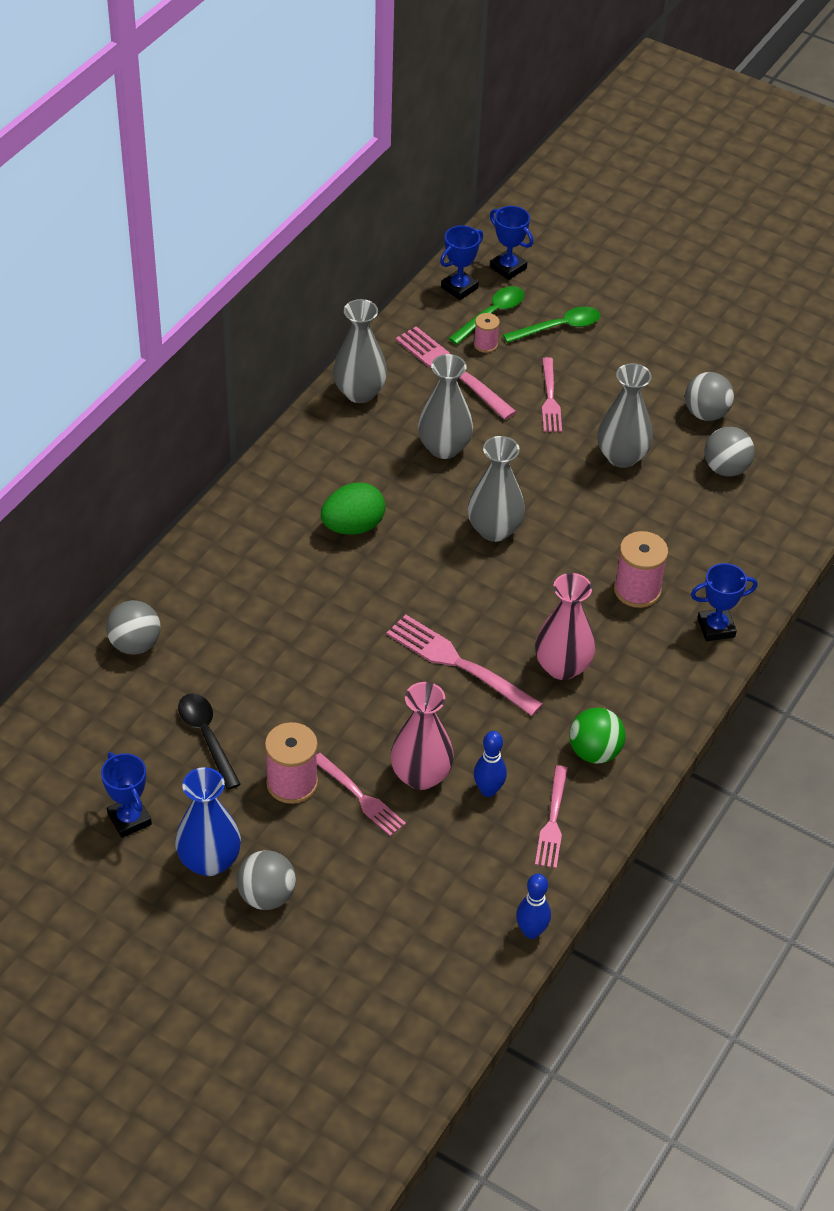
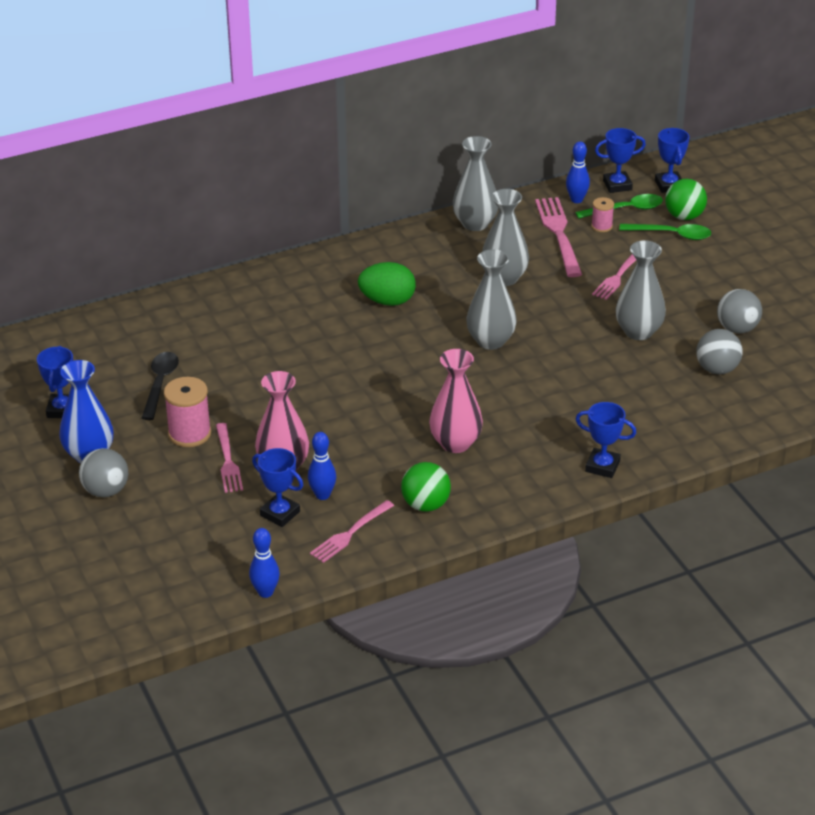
camera: 35 degrees right, 10 degrees down
(135, 644) = (167, 313): grey ball -> none
(435, 322) = (576, 200): none -> blue bowling pin
(459, 664) = (380, 411): pink fork -> none
(466, 833) = (280, 513): none -> blue trophy
(552, 300) = (684, 216): none -> green ball
(637, 590) = (563, 419): pink spool -> none

